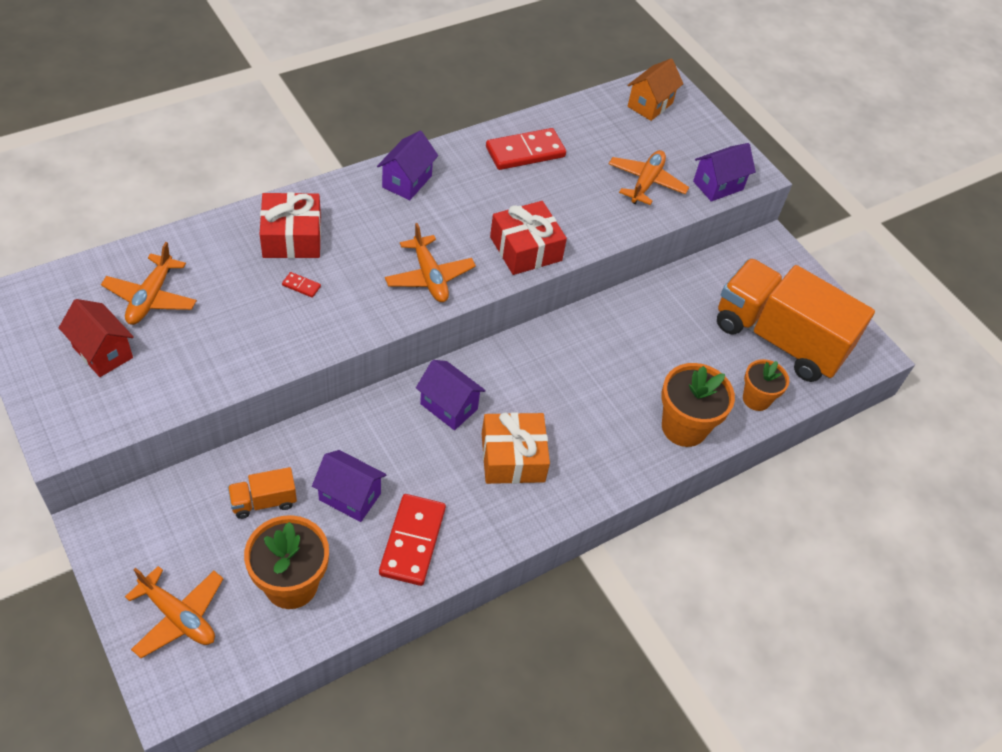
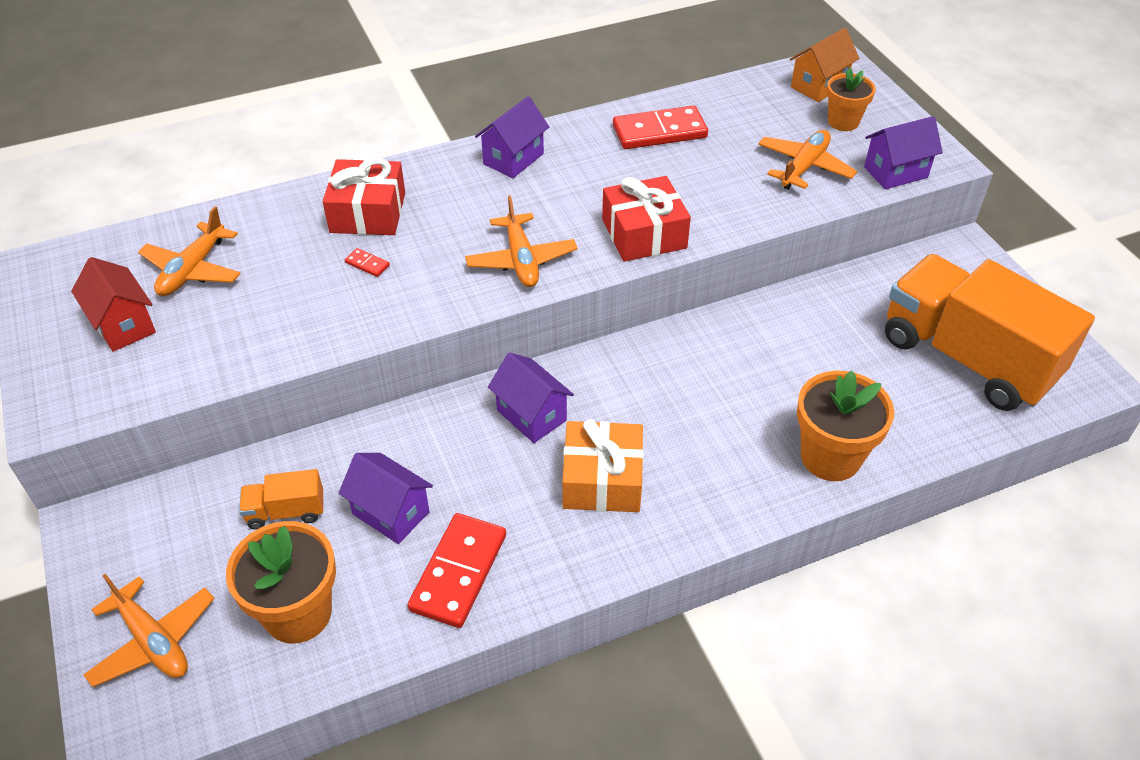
camera: 15 degrees right, 5 degrees down
(756, 399) = (931, 428): orange flower pot -> orange flower pot (843, 122)

